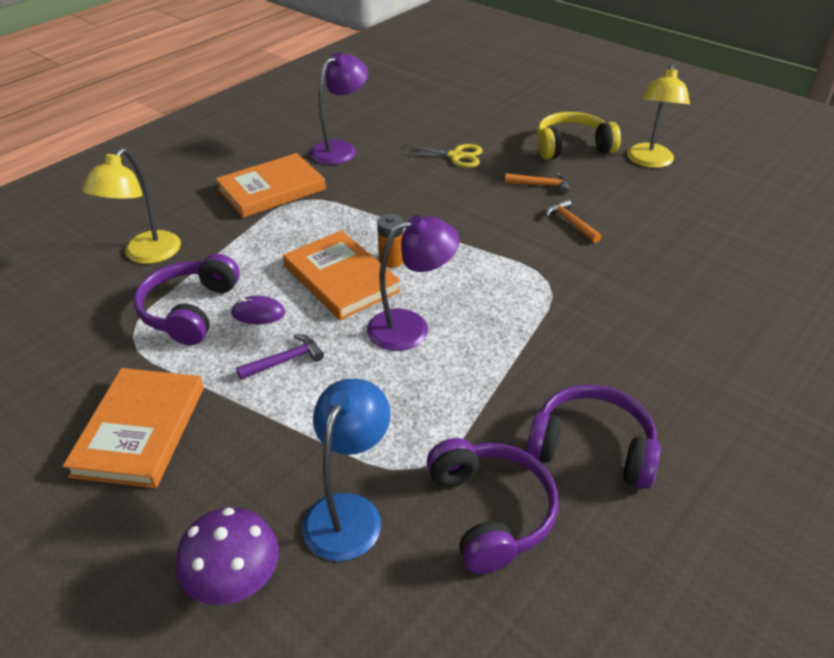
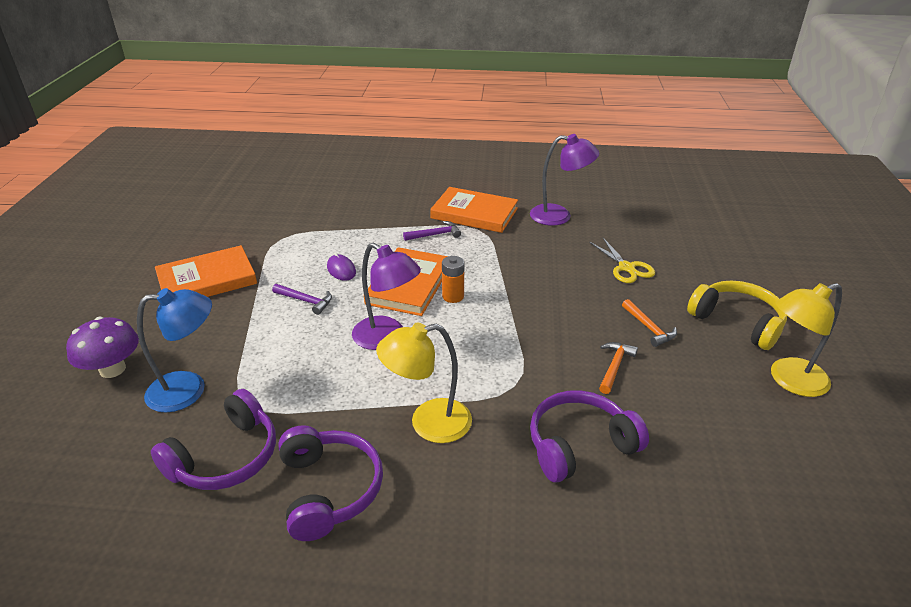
camera: 55 degrees right, 5 degrees down
(146, 255) = (356, 206): yellow lamp -> yellow lamp (428, 423)
(189, 310) = (320, 245): purple headphones -> purple headphones (579, 445)
(276, 227) = (435, 235): none -> purple hammer

